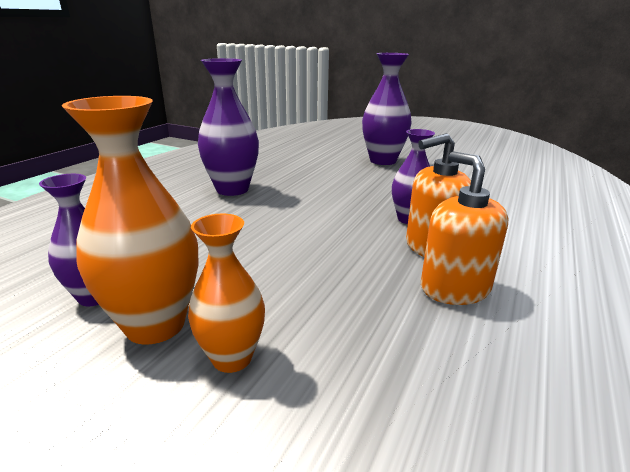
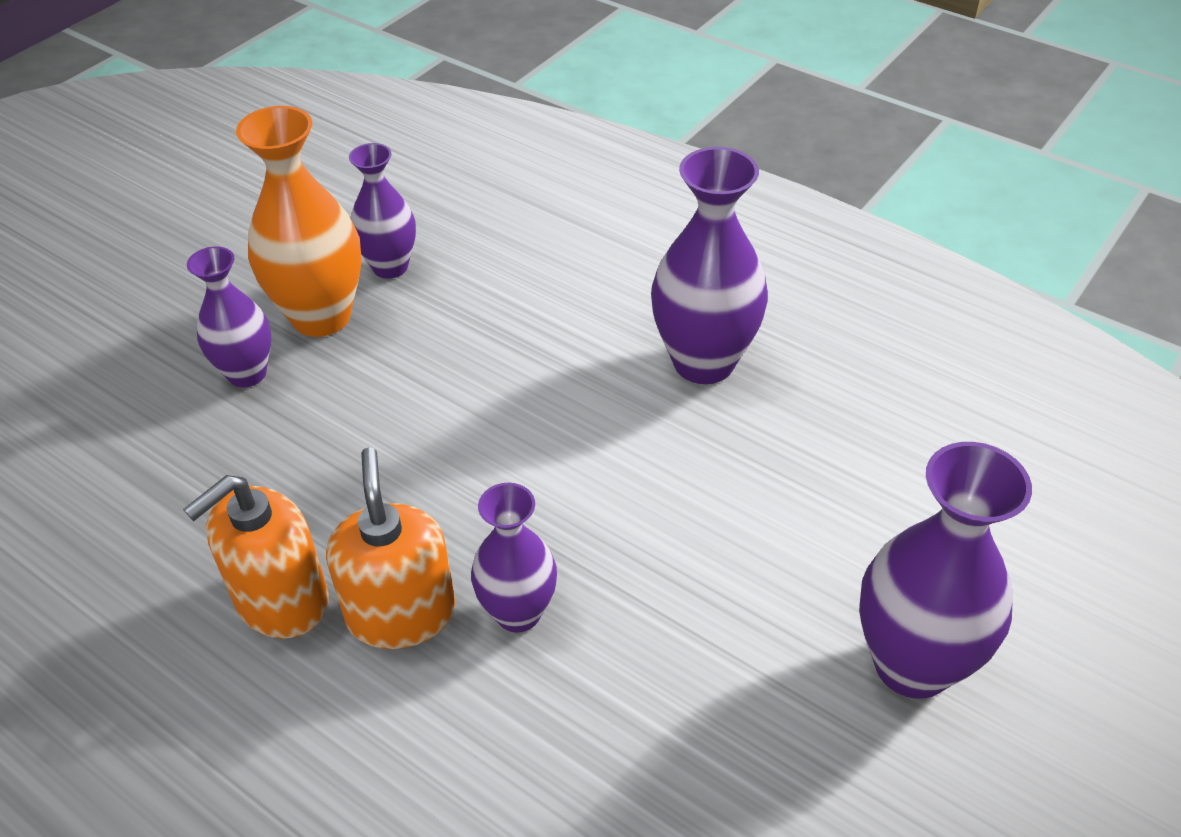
camera: 100 degrees right, 20 degrees up
(232, 358) = (247, 373): orange vase -> purple vase
(454, 288) = (281, 600): orange soap dispenser -> orange soap dispenser turned 150 degrees clockwise

